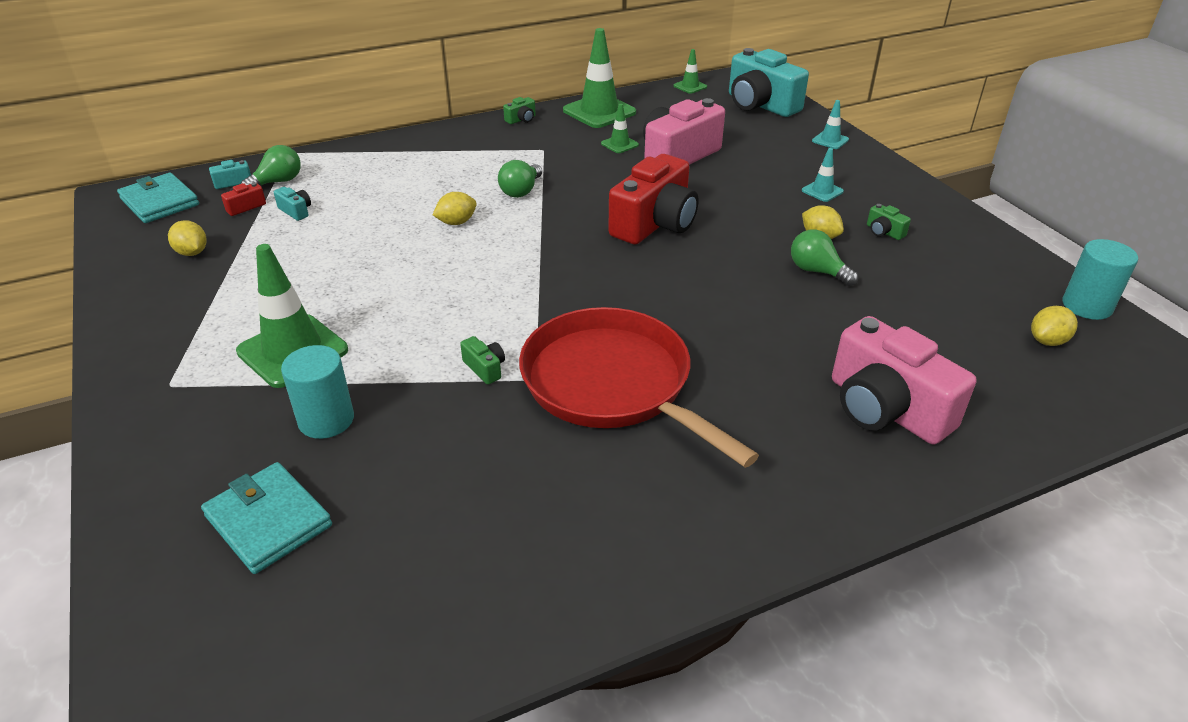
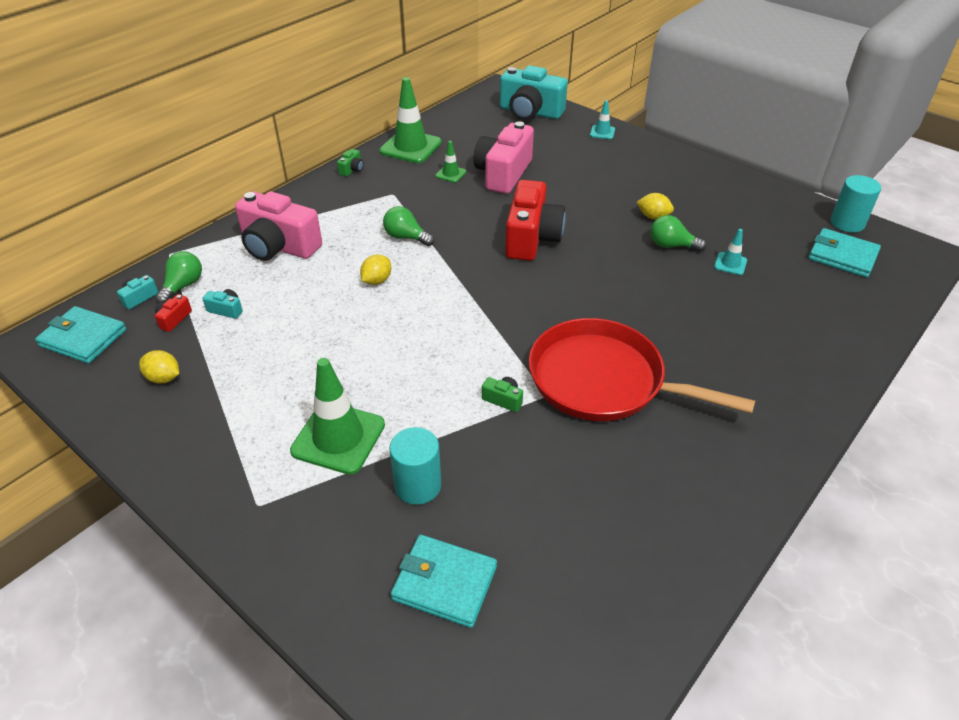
camera: 25 degrees left, 5 degrees up
(521, 191) = (406, 237): green light bulb -> green light bulb turned 120 degrees clockwise
(690, 86) = (464, 106): green traffic cone -> none
(822, 191) = (628, 178): turquoise traffic cone -> turquoise traffic cone (730, 264)
(884, 232) = (691, 201): green camera -> none
(885, 409) = (786, 338): pink camera -> pink camera (279, 246)
(1047, 341) = (842, 256): yellow lemon -> turquoise wallet

